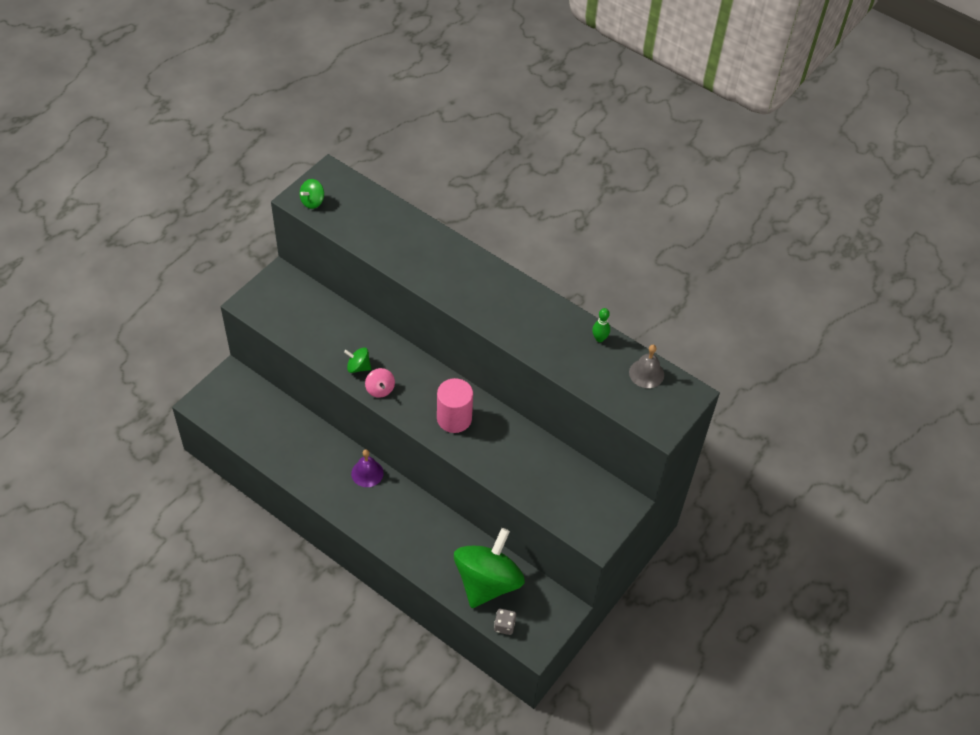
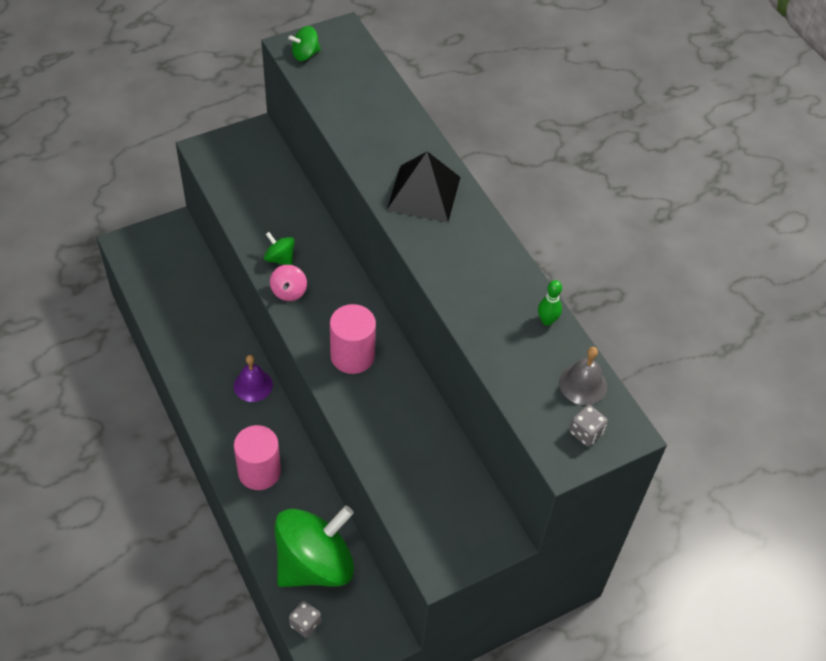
camera: 25 degrees right, 0 degrees up
(409, 534) = (259, 471): none -> pink cylinder
(464, 278) = (423, 193): none -> black pyramid
(665, 405) = (586, 433): none -> grey dice

